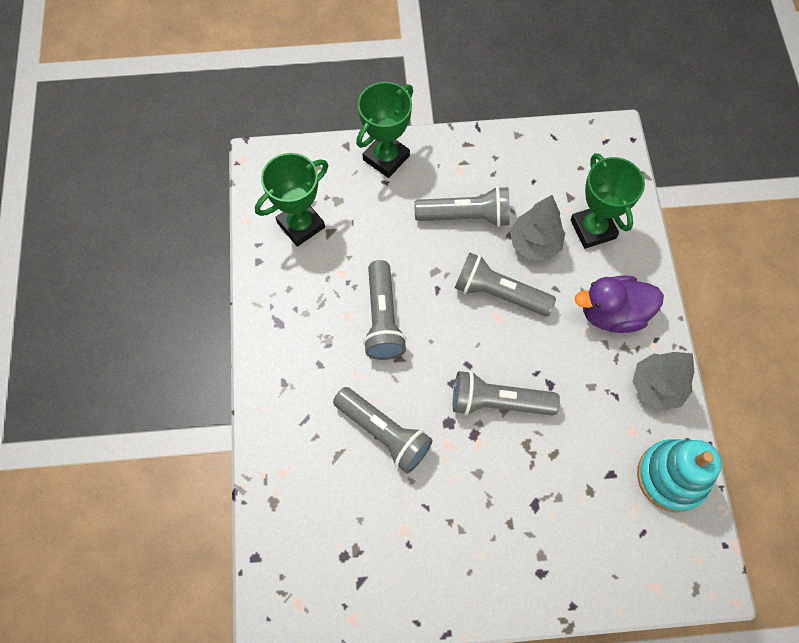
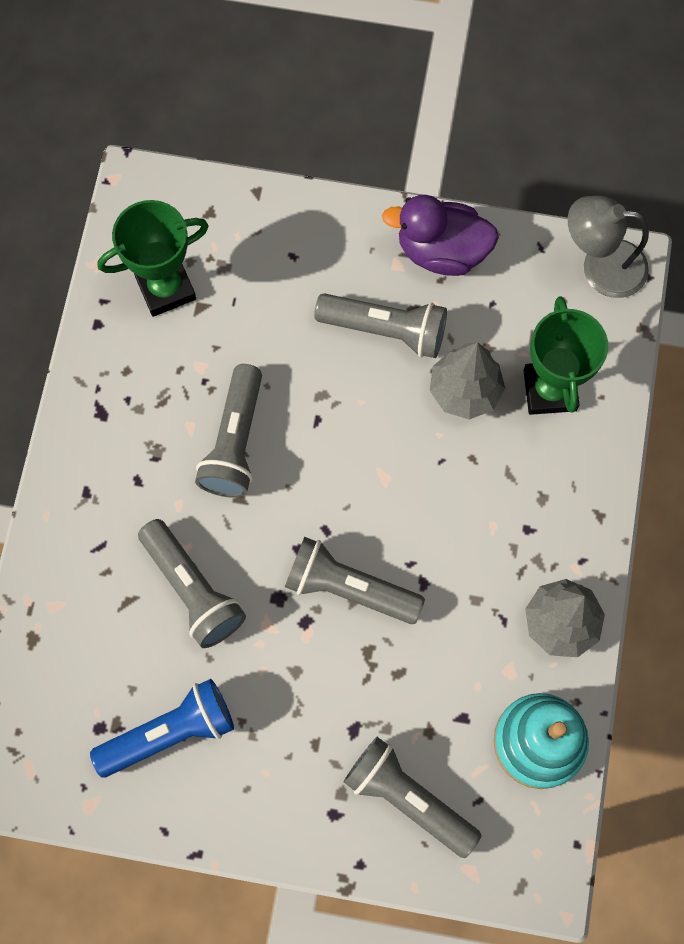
camera: 15 degrees right, 5 degrees up
(386, 158) = (304, 222): green trophy -> none
(398, 545) = (170, 732): none -> blue flashlight
(498, 293) = (395, 446): grey flashlight -> grey flashlight (408, 798)
(598, 140) = (600, 267): none -> grey lamp
(612, 313) = (536, 511): purple duck -> purple duck (441, 251)

